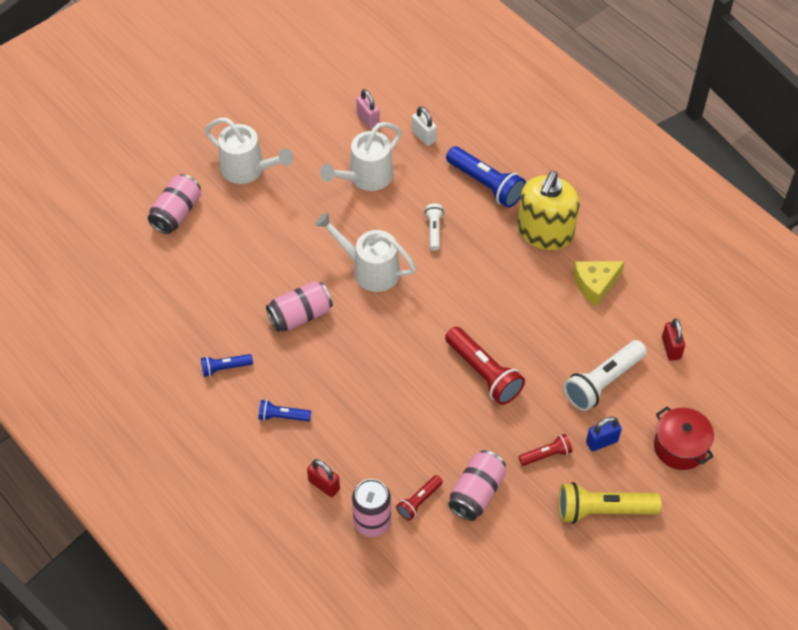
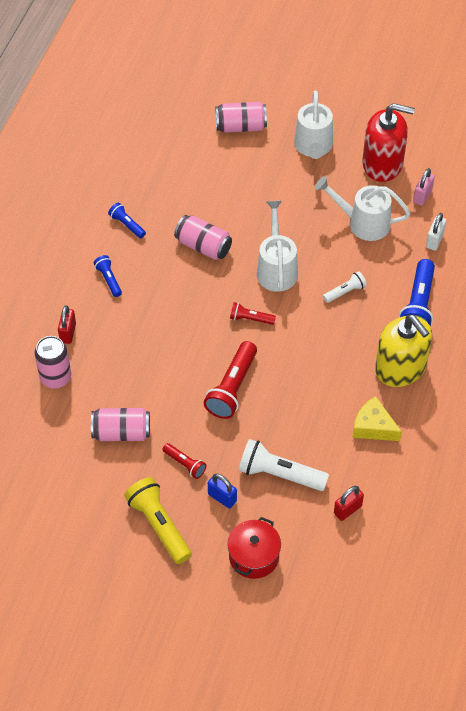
camera: 60 degrees right, 0 degrees up
(309, 128) = (382, 164): none -> red soap dispenser
(419, 501) = (91, 399): red flashlight -> red flashlight (250, 319)
(545, 232) = (400, 368): yellow soap dispenser -> yellow soap dispenser turned 120 degrees counterclockwise

